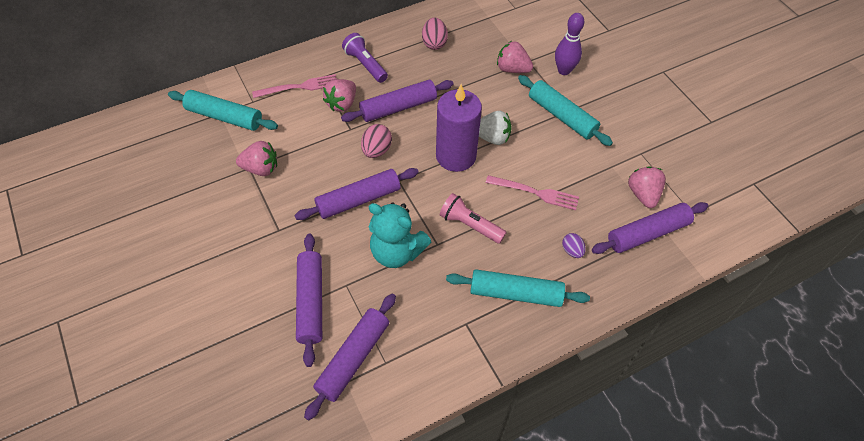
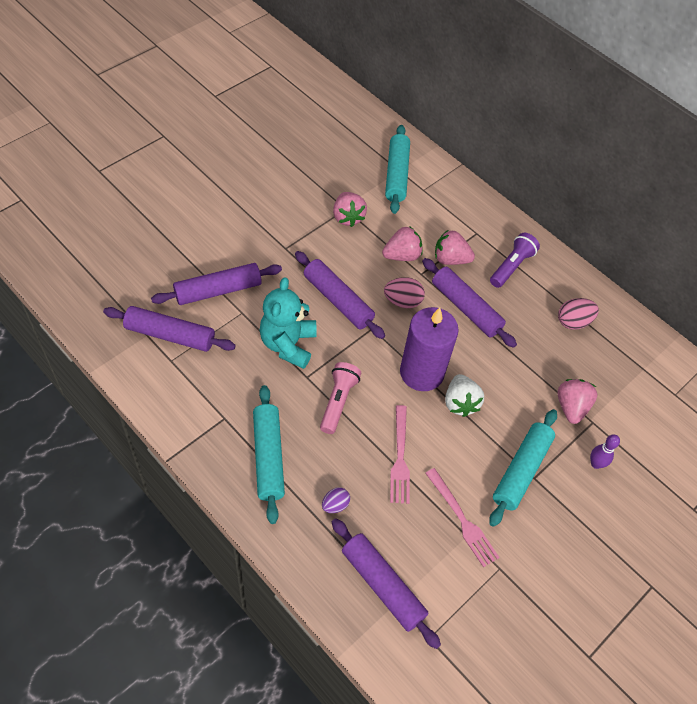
camera: 70 degrees right, 0 degrees up
(299, 87) = (457, 220): pink fork -> pink fork (462, 520)
(564, 70) = (596, 464): purple bowling pin -> purple bowling pin, size x0.65
(643, 194) = (437, 575): pink strawberry -> pink strawberry (402, 255)

